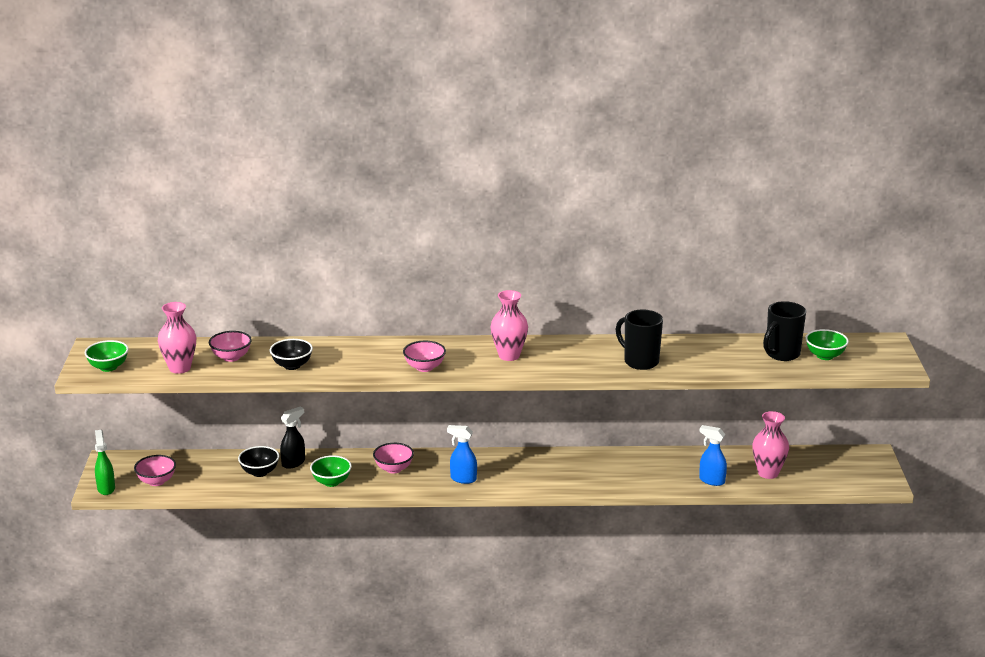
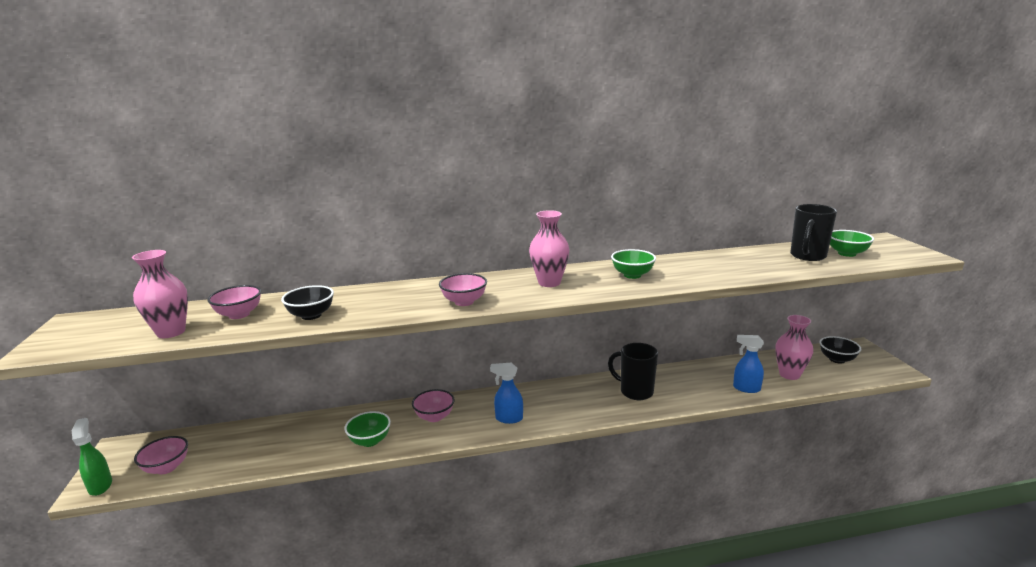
camera: 10 degrees left, 5 degrees down
(108, 367) = (77, 341): green bowl -> green bowl (632, 275)
(260, 472) = (290, 440): black bowl -> black bowl (837, 359)
(294, 463) = (328, 424): black spray bottle -> none
(640, 362) = (683, 274): black mug -> black mug (635, 392)

